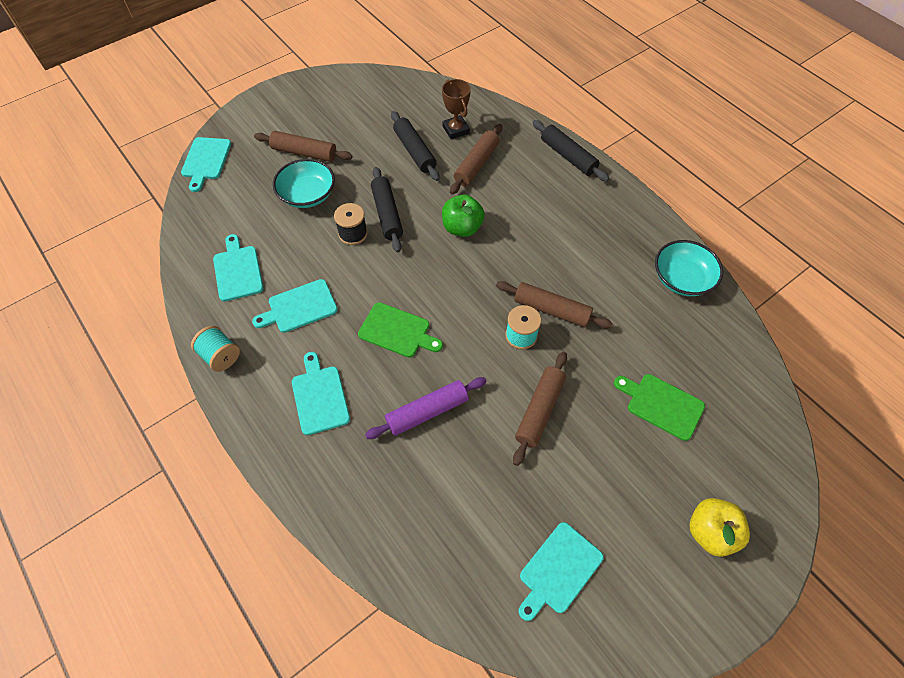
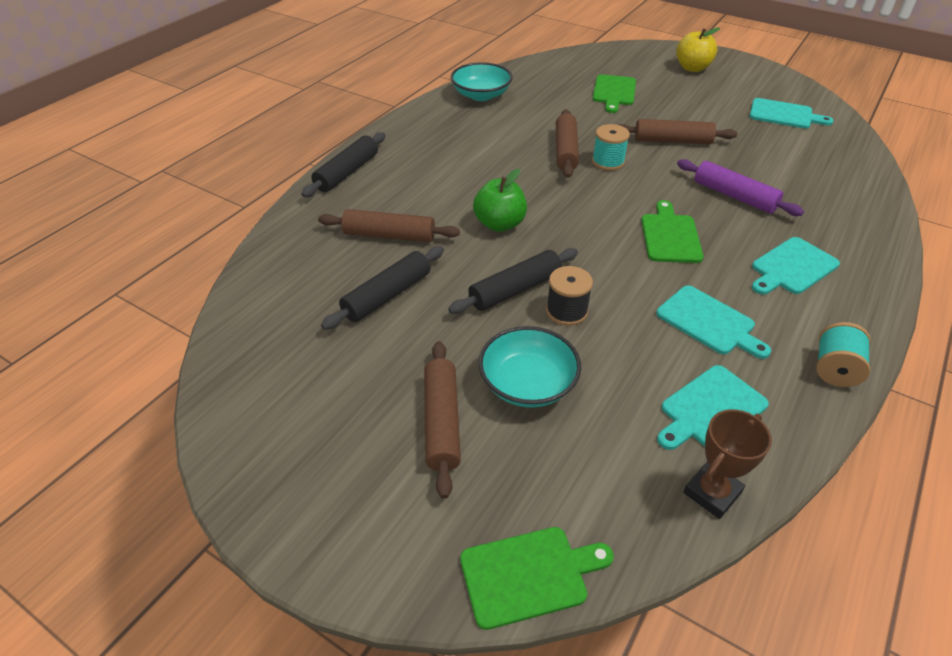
camera: 110 degrees left, 15 degrees down
(206, 161) = (529, 575): turquoise cutting board -> green cutting board
(455, 130) = (329, 267): brown trophy -> brown trophy (712, 493)

